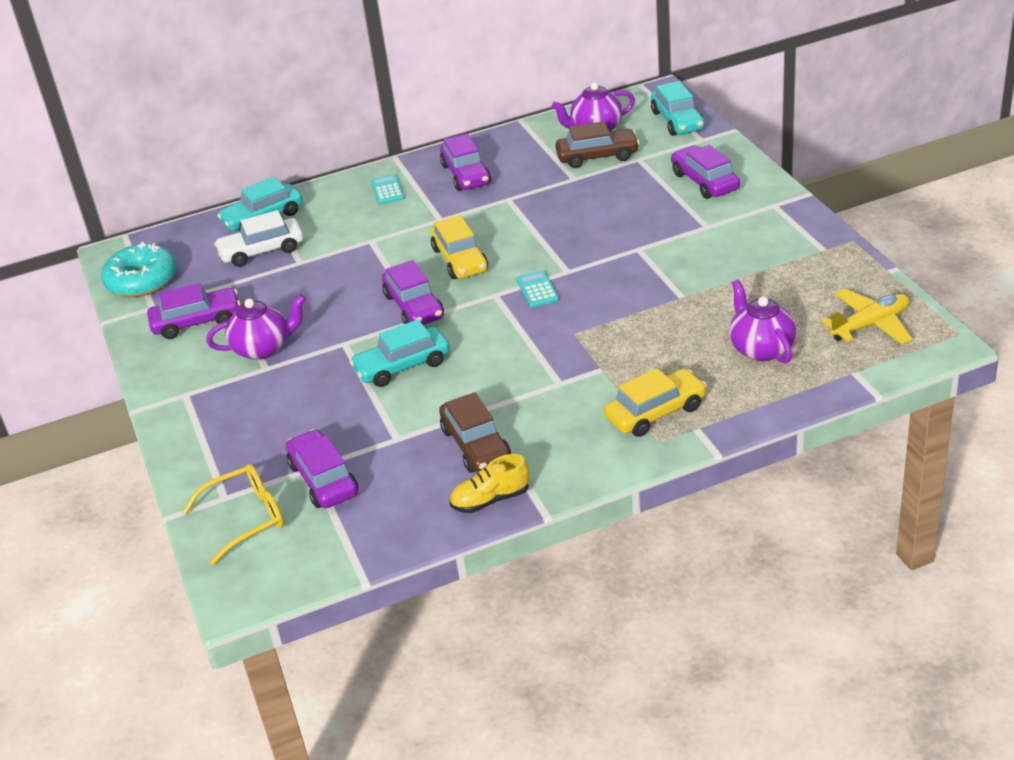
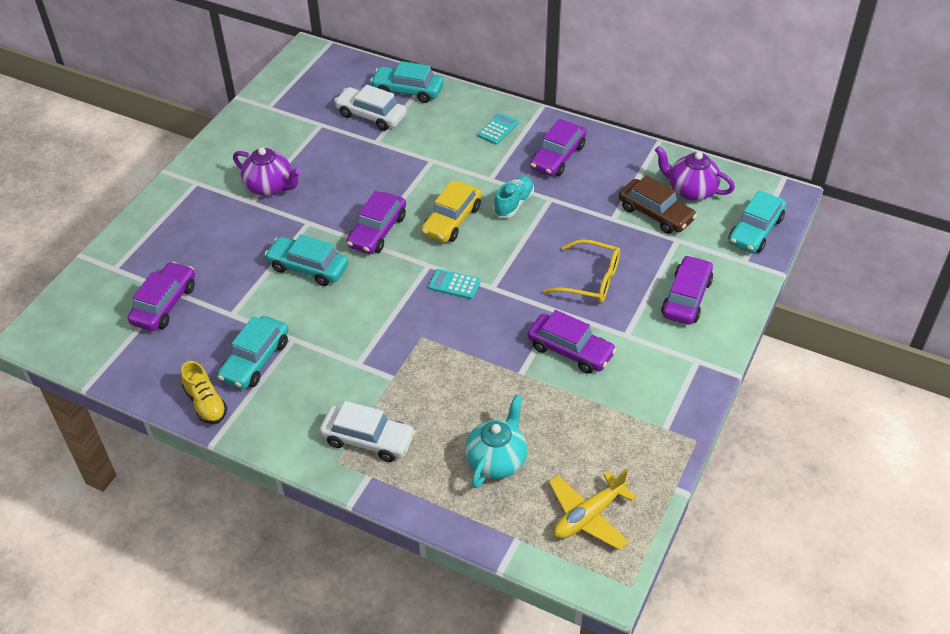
camera: 45 degrees right, 10 degrees up
(142, 280) = (291, 83): turquoise donut -> none
(197, 322) = (271, 137): purple car -> purple car (570, 350)
(245, 519) = (101, 292): yellow glasses -> yellow glasses (589, 280)
(476, 445) = (255, 360): brown car -> turquoise car
(487, 219) = (514, 203): none -> turquoise shoe
(491, 500) = (206, 403): yellow shoe -> yellow shoe turned 150 degrees counterclockwise
(537, 290) = (454, 284): turquoise calculator -> turquoise calculator turned 105 degrees counterclockwise
(656, 412) = (368, 440): yellow car -> white car
(761, 349) = (496, 460): purple teapot -> turquoise teapot
(870, 325) = (588, 516): yellow plane -> yellow plane turned 120 degrees clockwise

